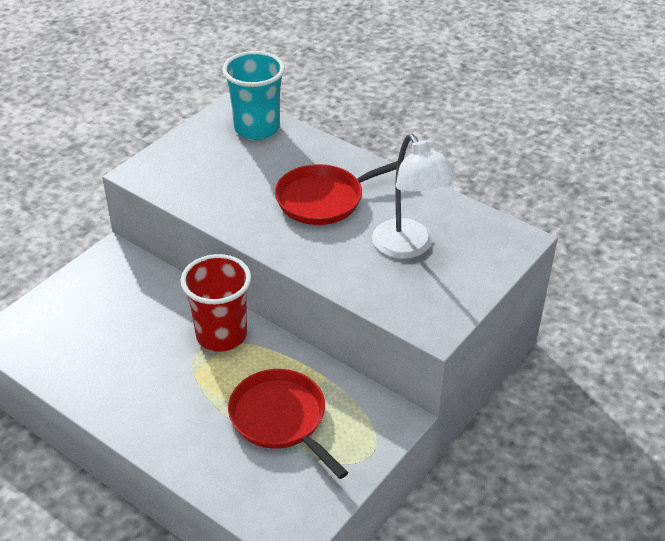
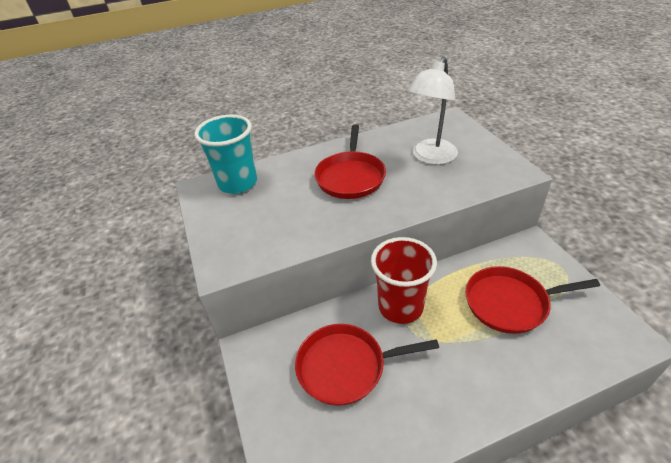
camera: 55 degrees left, 0 degrees up
(129, 322) = (345, 367): none -> red pan
(409, 247) = (430, 157): white lamp -> white lamp turned 120 degrees clockwise

